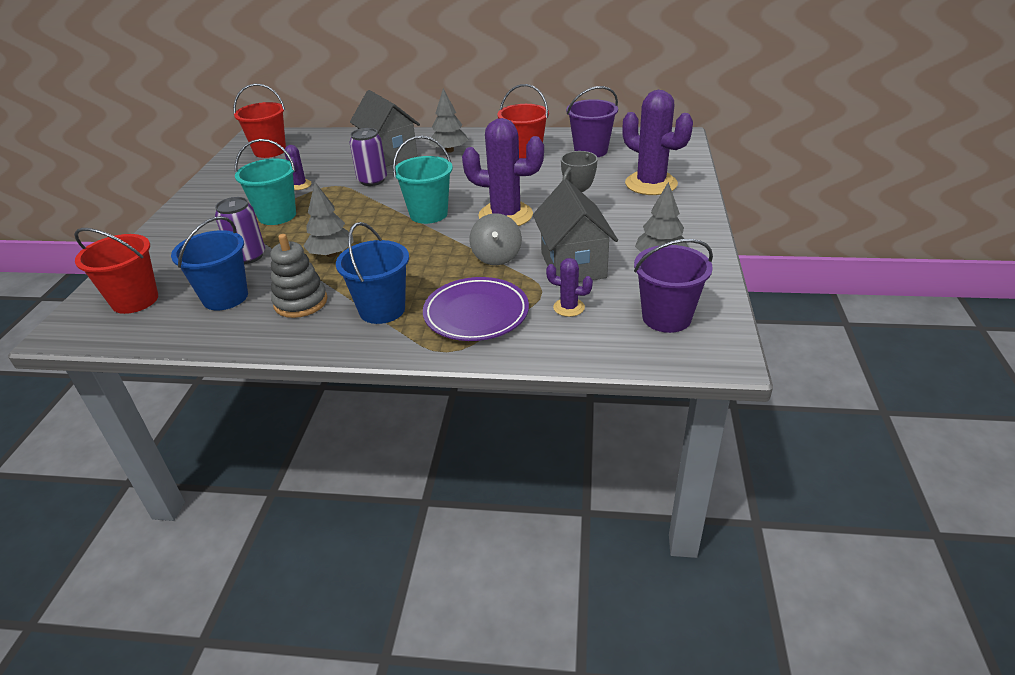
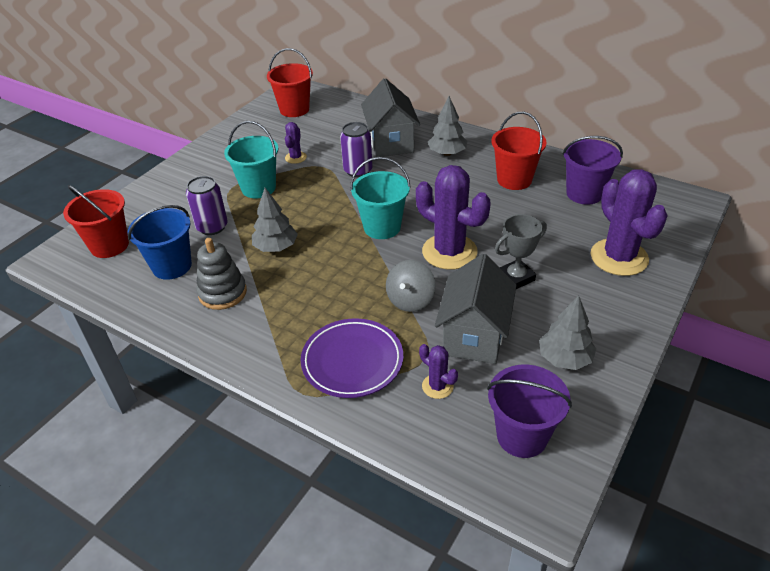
camera: 25 degrees right, 5 degrees up
(382, 310) = (279, 326): blue bucket -> none

